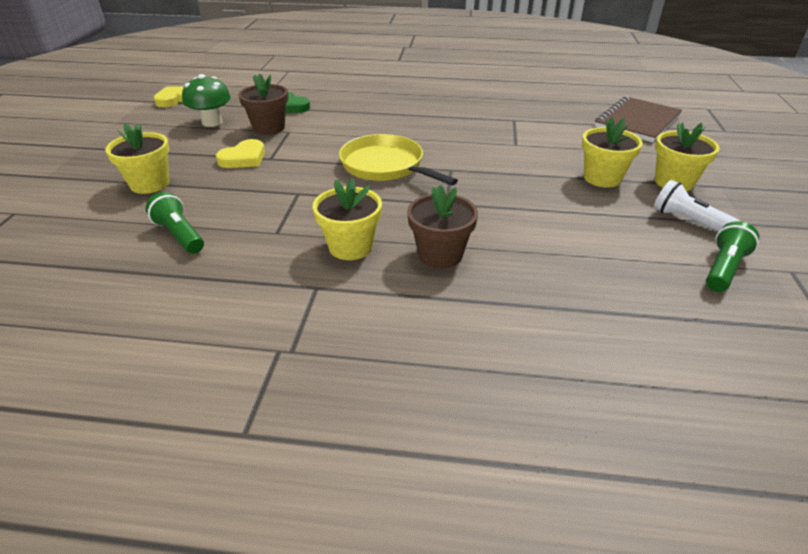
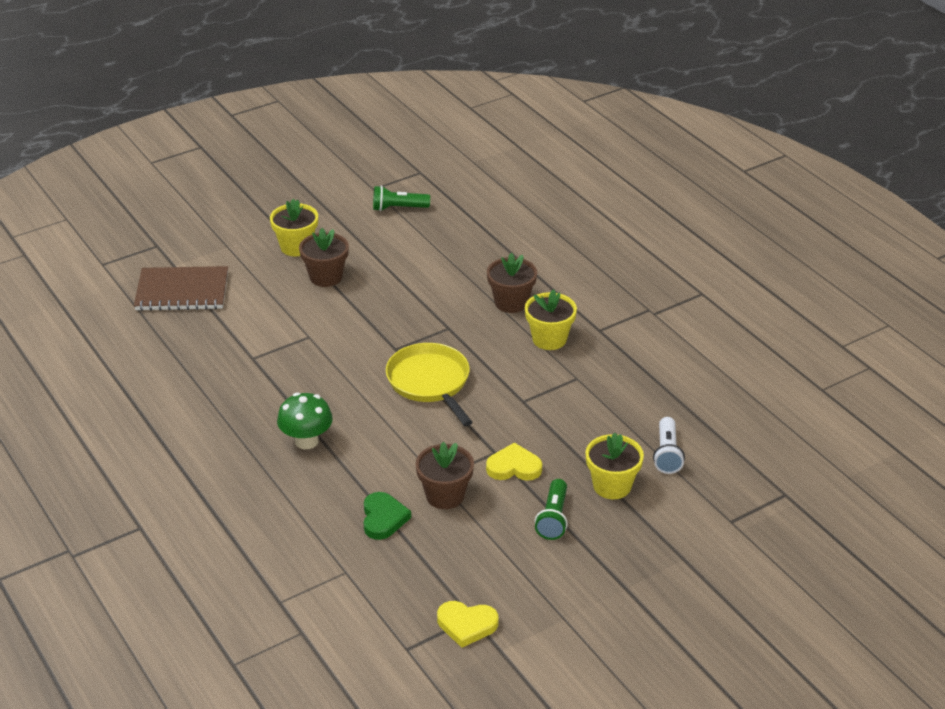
camera: 130 degrees left, 0 degrees up
(180, 235) = (635, 416): green flashlight -> green flashlight (553, 518)
(212, 122) = (480, 544): green mushroom -> green mushroom (306, 441)
(385, 166) = (430, 382): yellow pan -> yellow pan turned 150 degrees clockwise
(602, 178) = (326, 277): yellow flower pot -> brown flower pot
(688, 221) = (352, 230): white flashlight -> white flashlight (667, 454)

